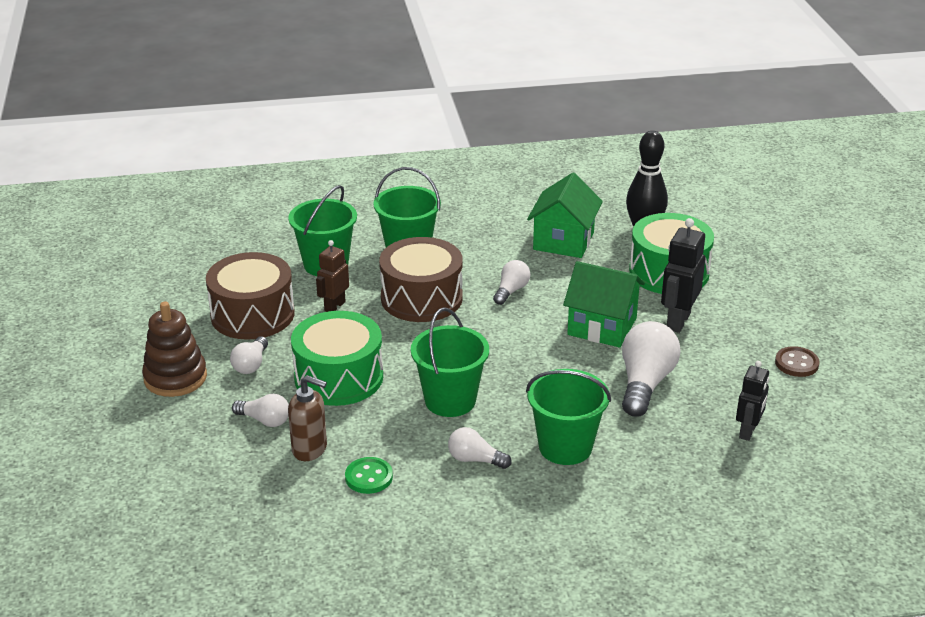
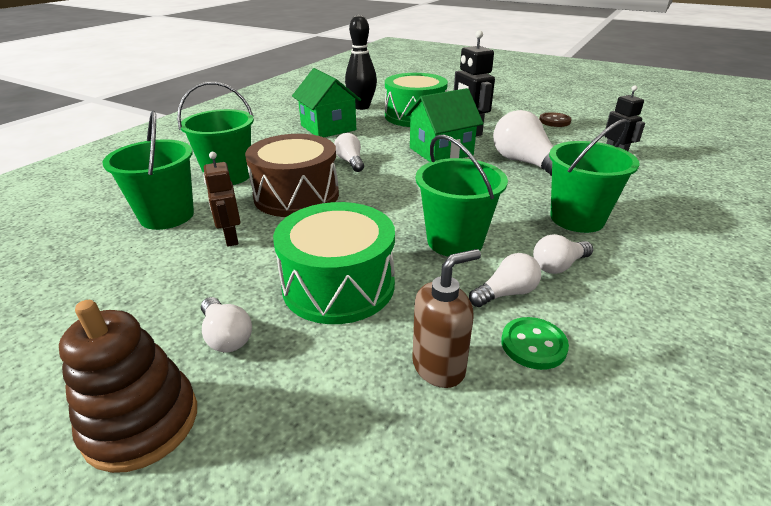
camera: 50 degrees left, 0 degrees up
(252, 314) = (149, 291): brown drum -> none
(265, 420) = (341, 378): white light bulb -> white light bulb (506, 293)

